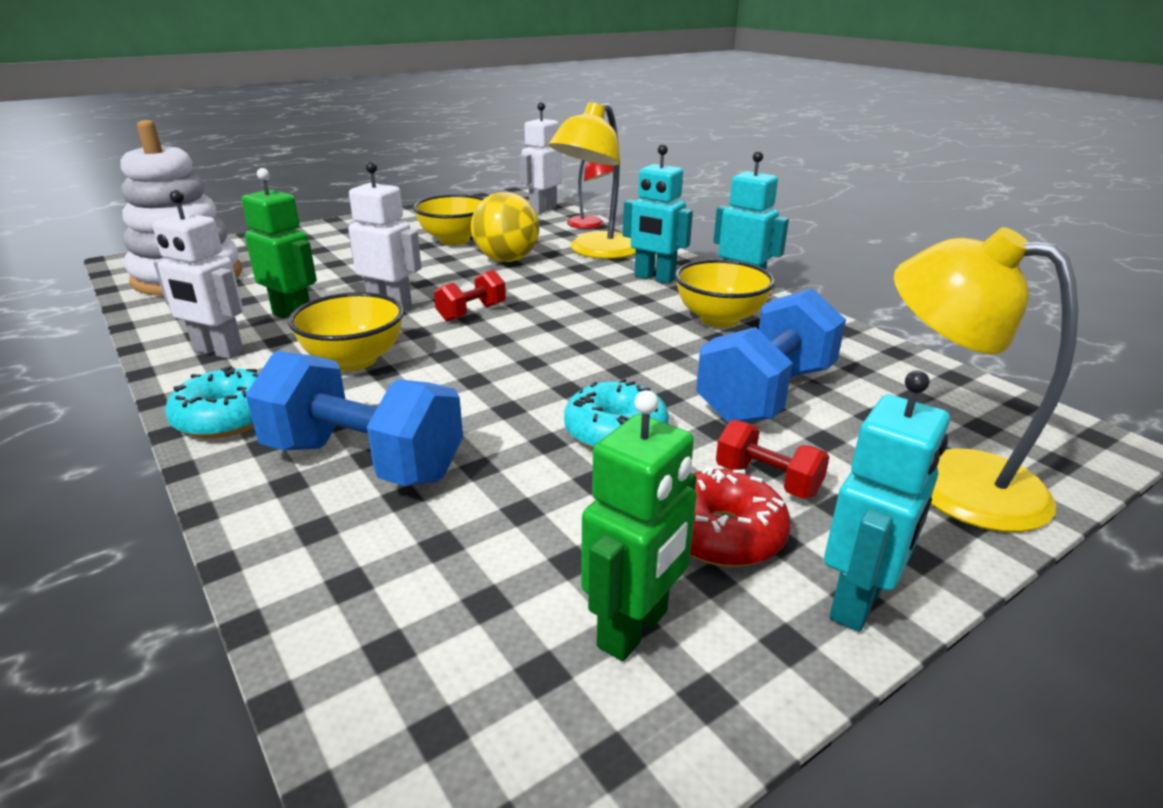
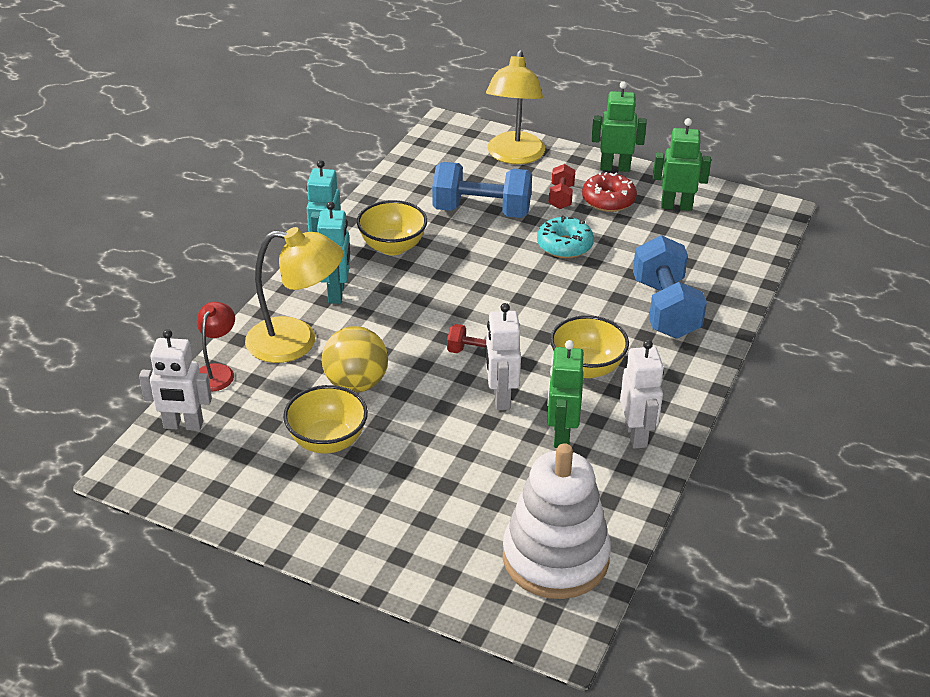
camera: 120 degrees left, 10 degrees up
(227, 418) = (686, 376): turquoise donut -> none
(858, 602) = (615, 168): turquoise robot -> green robot

